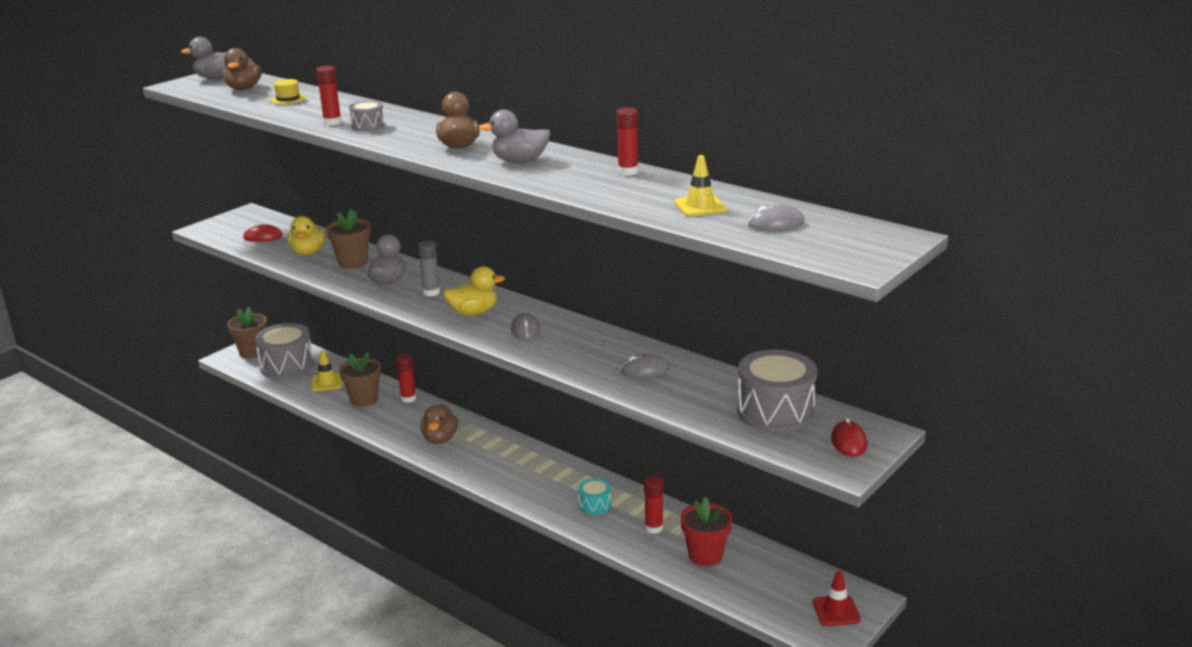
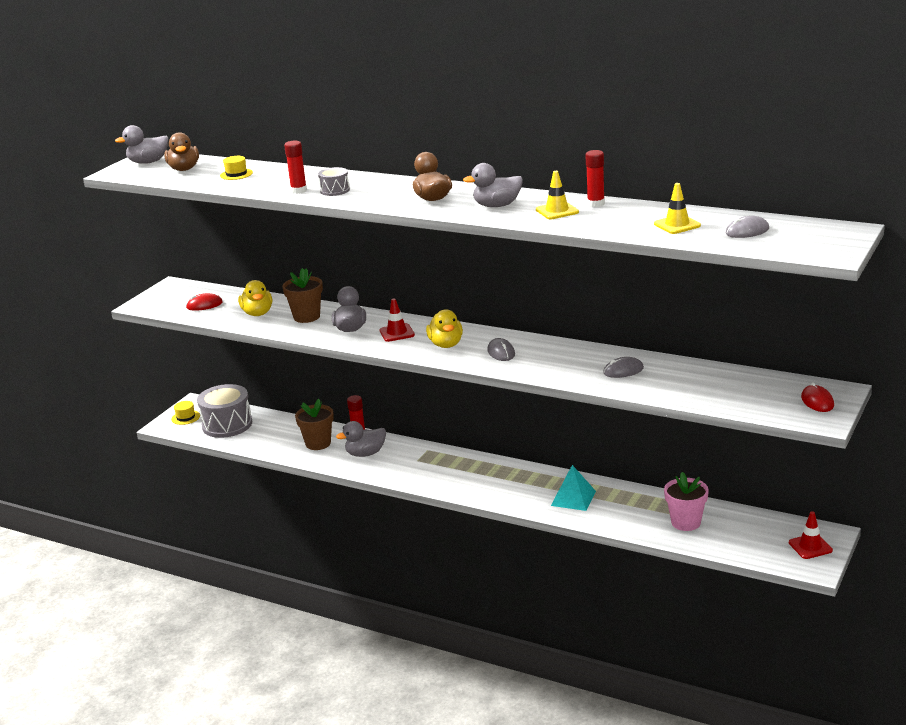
camera: 10 degrees left, 0 degrees up
(252, 352) = (185, 417): brown flower pot -> yellow hat
(327, 382) = (274, 434): yellow traffic cone -> yellow traffic cone (557, 211)
(405, 418) = (365, 453): none -> grey duck
(431, 292) = (397, 333): grey glue stick -> red traffic cone
(440, 439) = (407, 466): brown duck -> none
(473, 312) = (446, 344): yellow duck -> yellow duck turned 105 degrees clockwise
(595, 505) = (573, 498): turquoise drum -> turquoise pyramid
(654, 528) = (632, 508): red glue stick -> none
(705, 555) = (686, 522): red flower pot -> pink flower pot
(775, 412) = (747, 387): grey drum -> none

